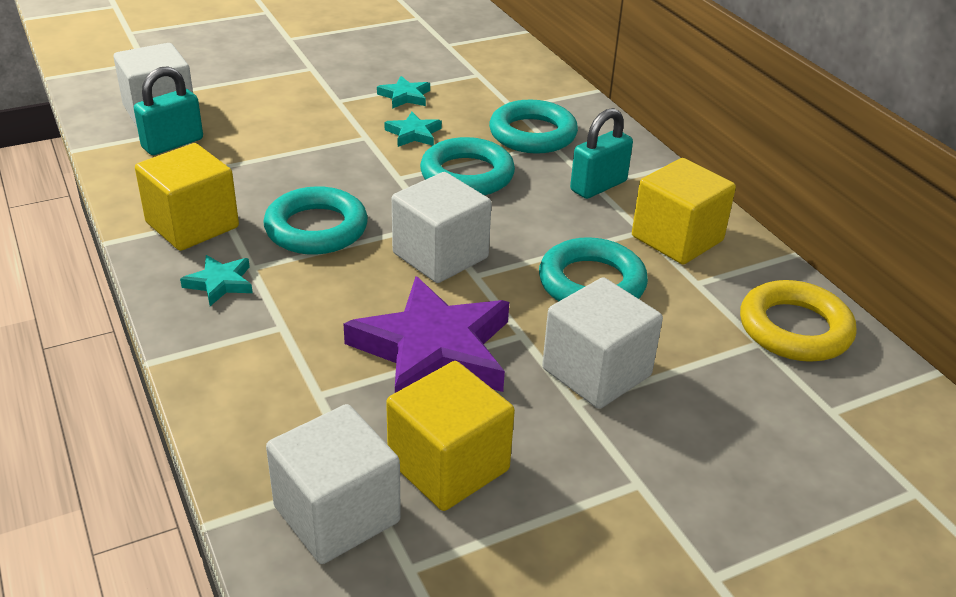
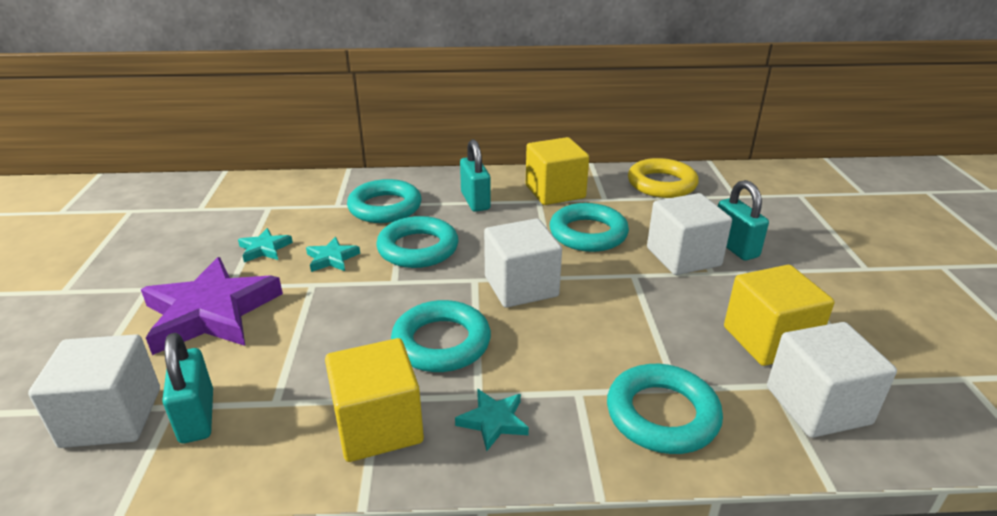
camera: 65 degrees left, 5 degrees down
(270, 388) = (662, 415): none -> turquoise ring
(433, 350) = (639, 317): purple star -> purple star (211, 312)
(662, 420) = (735, 247): none -> turquoise padlock

